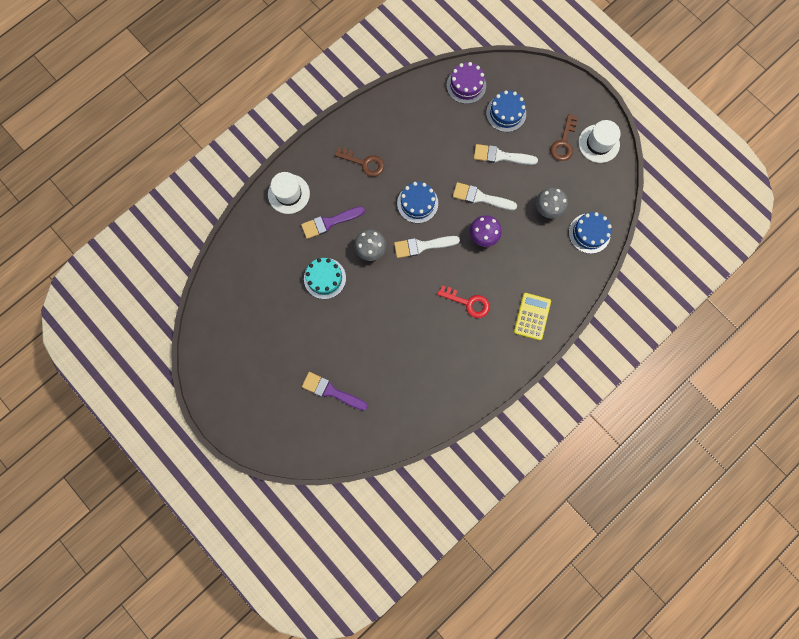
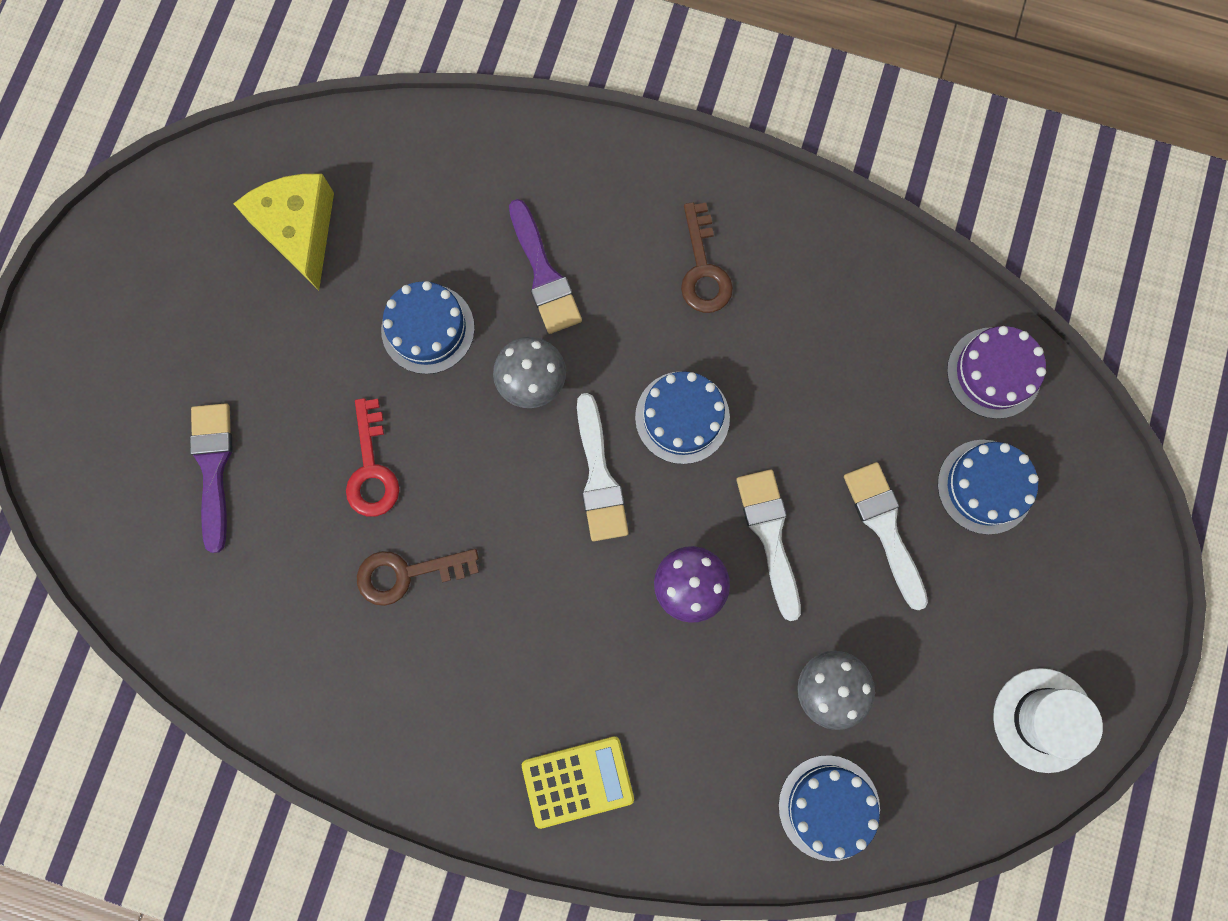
camera: 60 degrees right, 0 degrees up
(252, 307) = (299, 230): none -> yellow cheese
(288, 194) = (556, 168): white hat -> none
(325, 278) = (428, 329): turquoise cake -> blue cake
(329, 222) = (544, 274): purple brush -> purple brush turned 150 degrees counterclockwise
(422, 246) = (599, 476): white brush -> white brush turned 150 degrees counterclockwise
(468, 303) = (533, 633): red key -> red key (372, 469)
(563, 143) = (997, 642): brown key -> brown key (406, 574)

